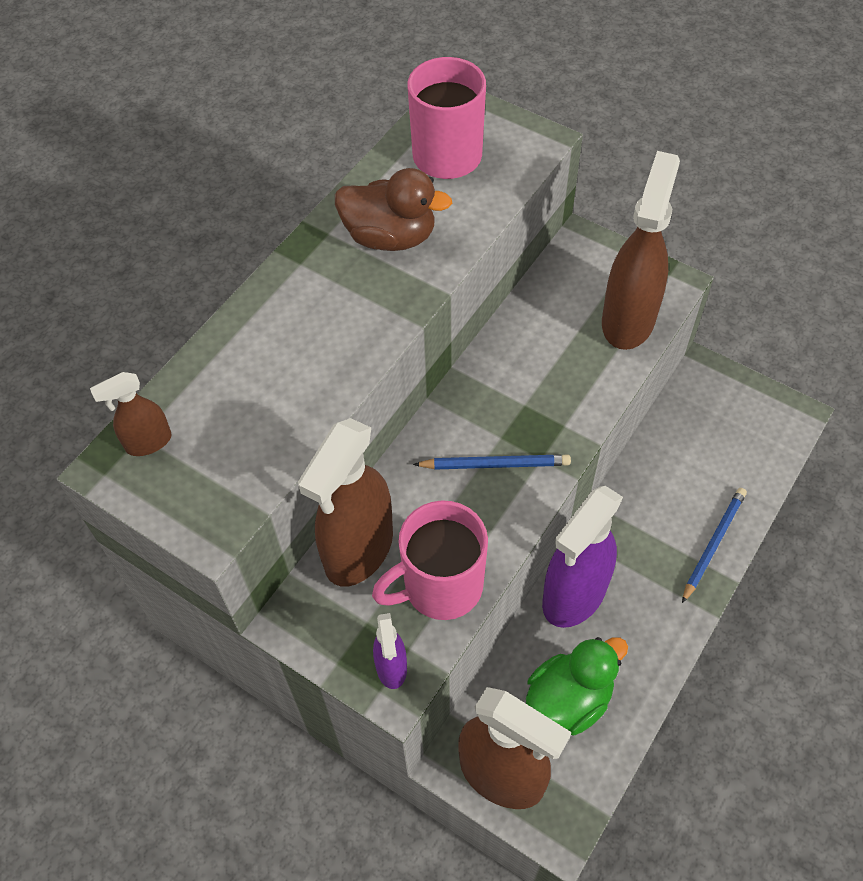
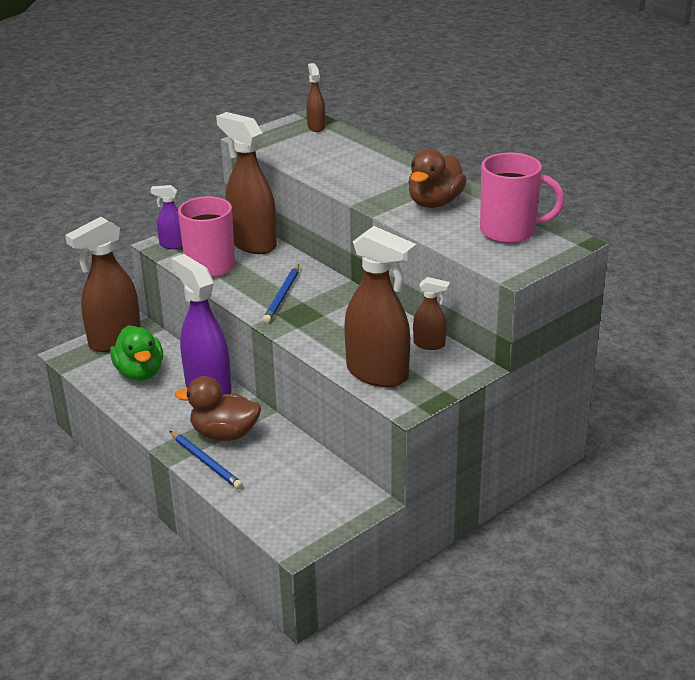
camera: 105 degrees right, 25 degrees down
(550, 286) = (429, 344): none -> brown spray bottle
(655, 542) = (224, 434): none -> brown duck

